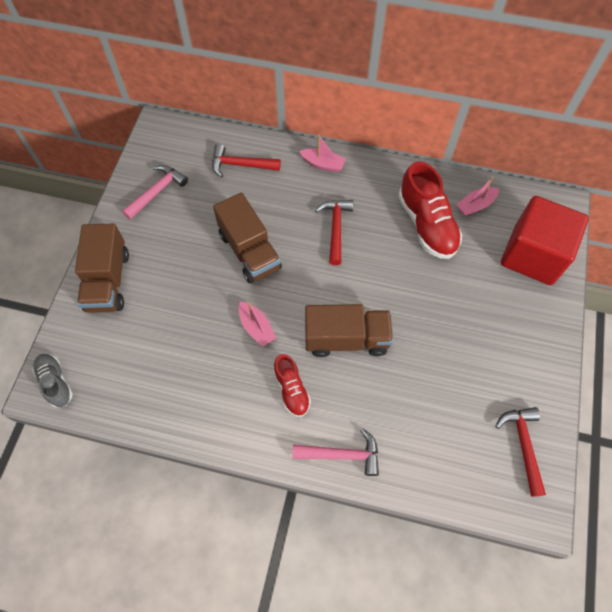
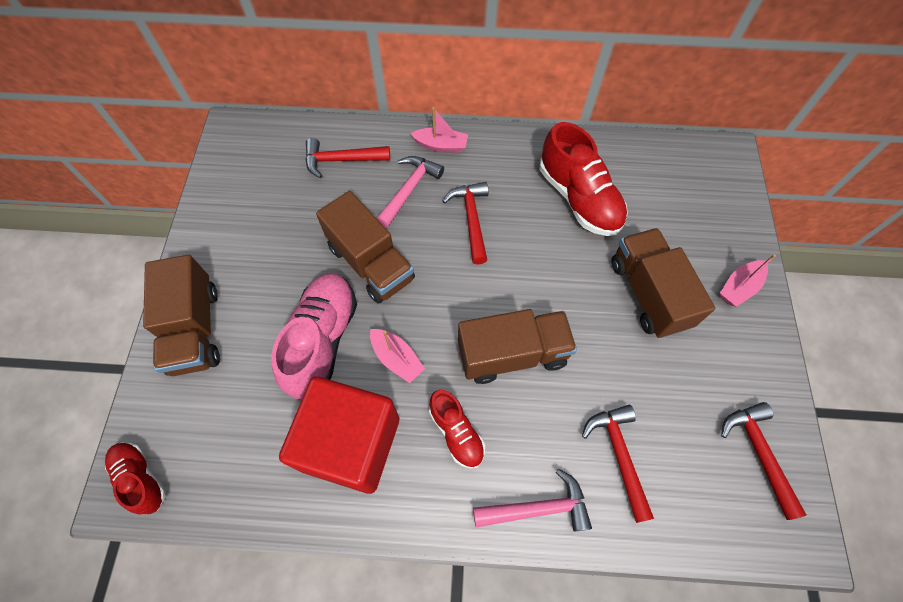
camera: 10 degrees left, 0 degrees up
(56, 382) = (141, 478): grey shoe -> red shoe
(157, 192) = (242, 207): pink hammer -> pink hammer (409, 189)
(202, 304) = (322, 340): none -> pink shoe
(413, 427) = (619, 455): none -> red hammer
(466, 309) = (648, 293): none -> brown truck
(475, 205) = (630, 168): pink boat -> pink boat (739, 287)
(533, 255) = (710, 216): red cube -> red cube (351, 443)

